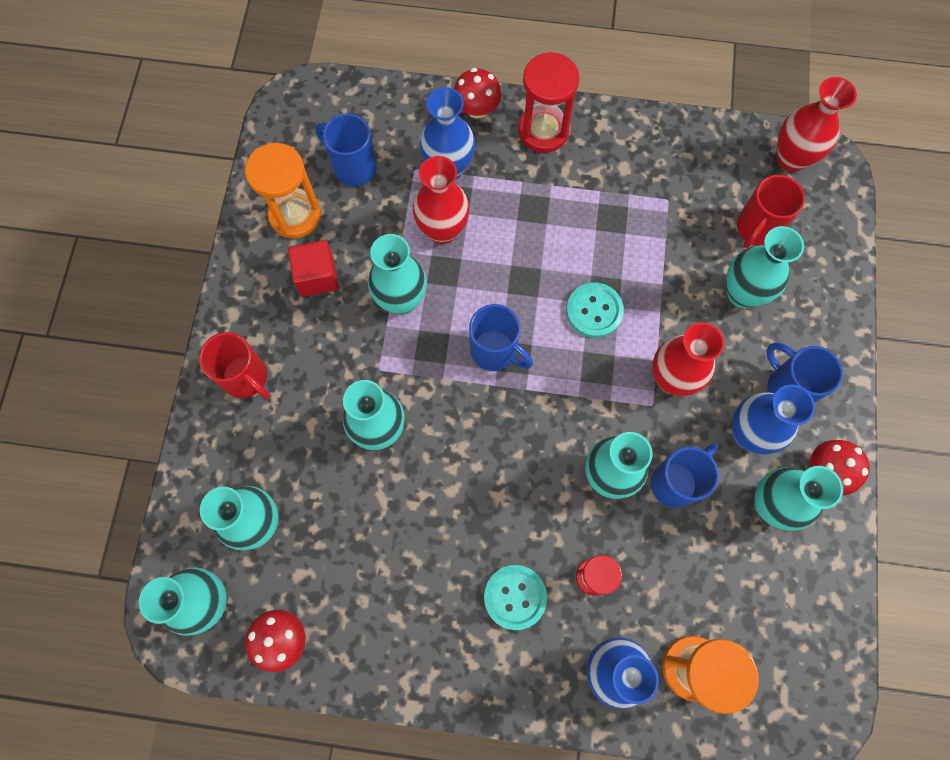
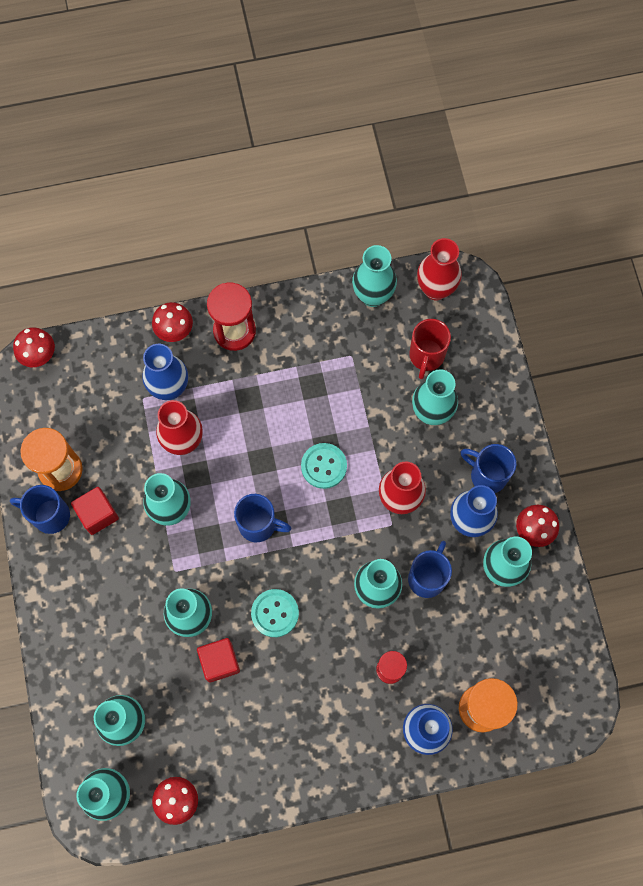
camera: 20 degrees left, 0 degrees up
(246, 378) = (73, 615): red mug -> none
(319, 88) = (38, 355): none -> red mushroom
(353, 167) = (92, 413): blue mug -> blue mug (49, 515)
(393, 492) = (220, 662): none -> red cube
(515, 597) = (338, 705): turquoise button -> turquoise button (275, 613)
(715, 143) = (373, 296): none -> turquoise vase

